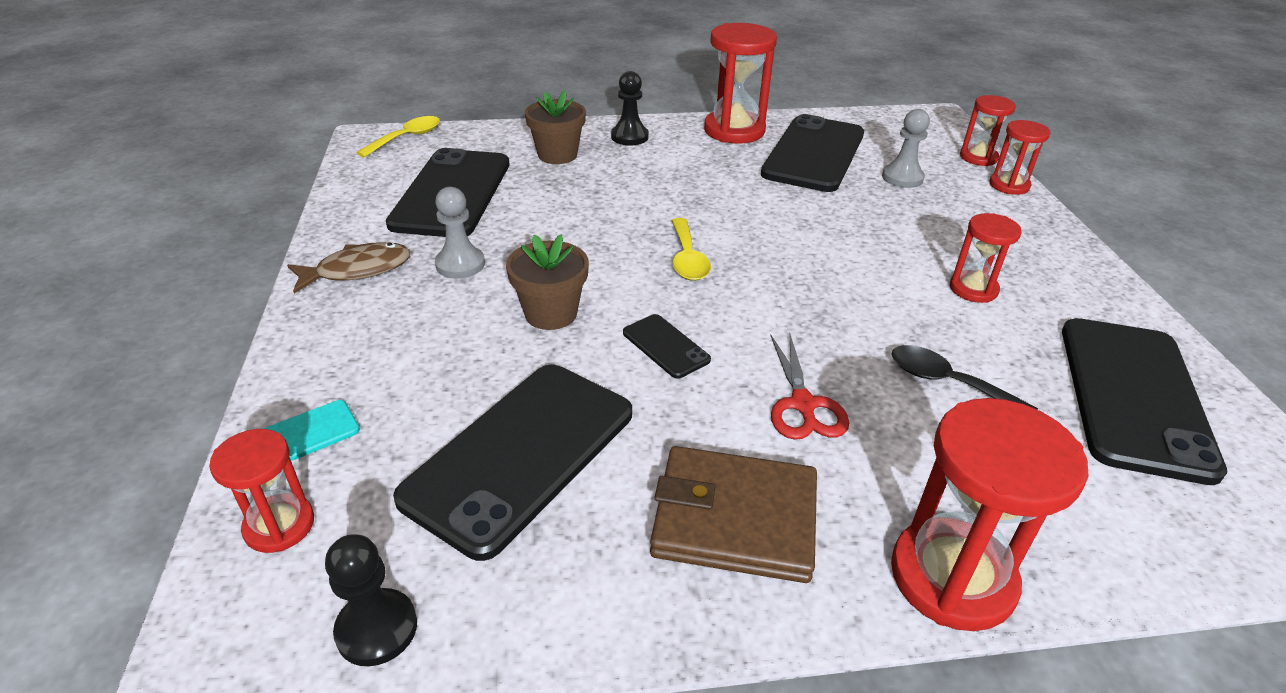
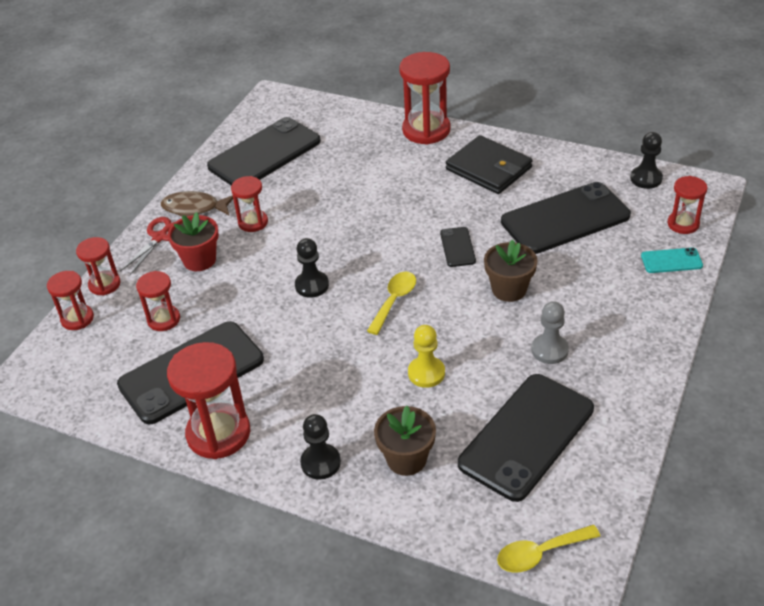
camera: 145 degrees left, 5 degrees up
(357, 270) = (624, 370): brown fish -> brown fish (194, 208)
(589, 209) = (426, 373): none -> yellow pawn
(735, 518) = (488, 168): brown wallet -> black wallet
(800, 245) = (312, 285): none -> black pawn
(803, 405) = (416, 197): red scissors -> red scissors (160, 237)
(902, 178) = (164, 319): grey pawn -> red hourglass
(948, 383) = (337, 184): black spoon -> none
(960, 232) = (199, 260): none -> red flower pot

